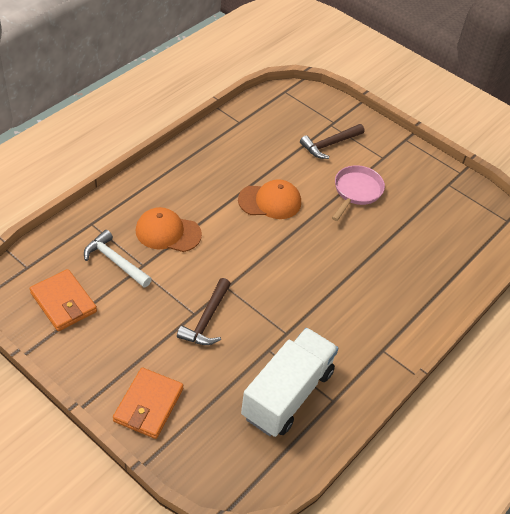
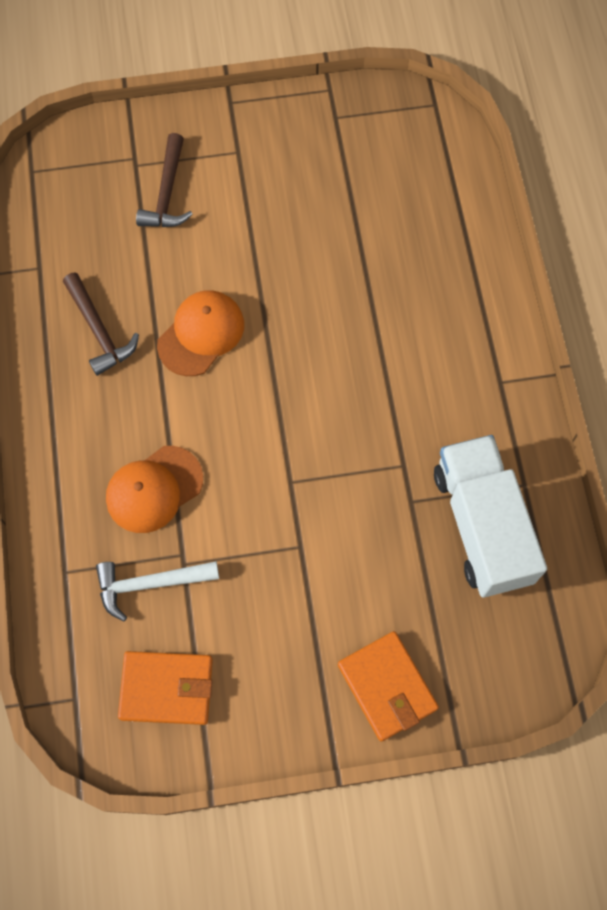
camera: 45 degrees left, 20 degrees up
(206, 319) = (319, 539): brown hammer -> brown hammer (99, 331)
(356, 191) = (265, 225): pink pan -> none

